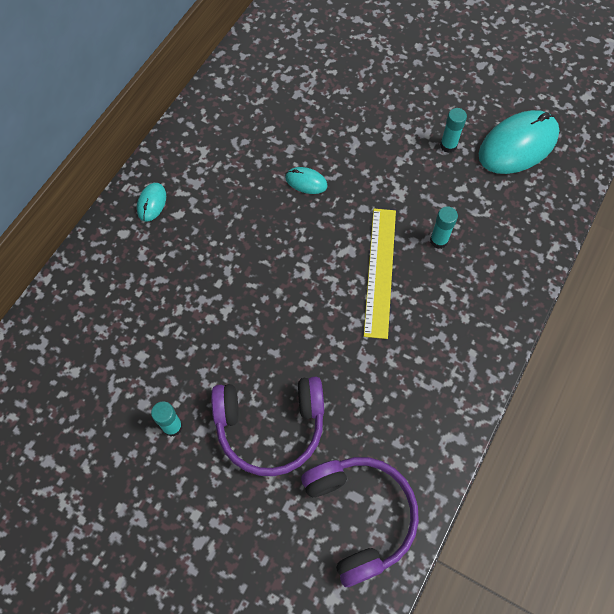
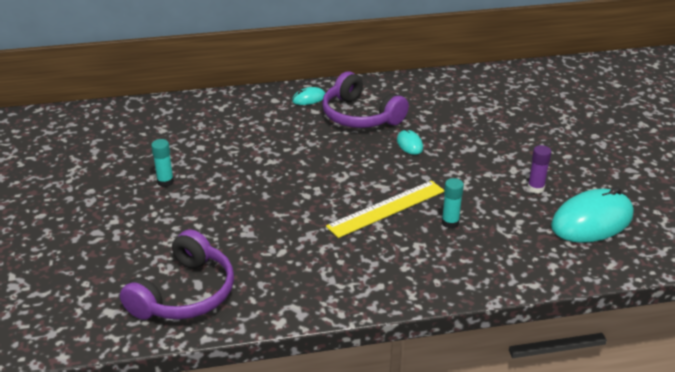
camera: 50 degrees right, 30 degrees down
(270, 426) = (209, 220): purple headphones -> purple headphones (360, 116)
(448, 145) = (535, 188): turquoise glue stick -> purple glue stick
(518, 145) = (592, 221): turquoise mouse -> turquoise mouse turned 45 degrees counterclockwise

